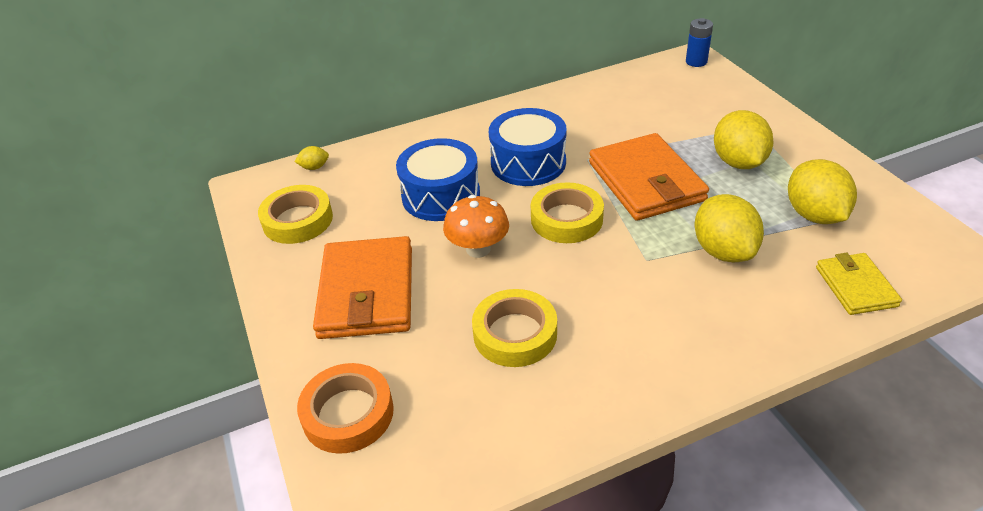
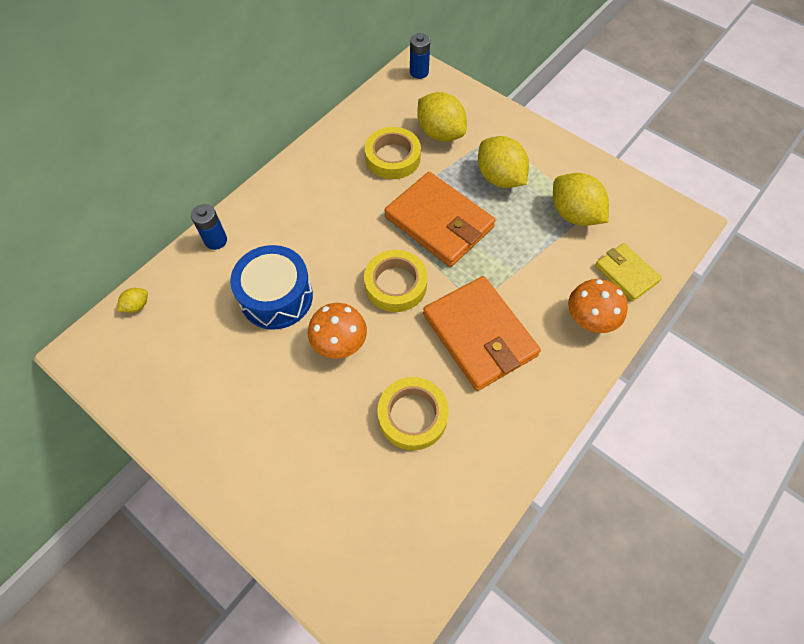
camera: 30 degrees left, 20 degrees up
(297, 220) = (158, 373): yellow tape -> yellow tape (392, 157)
(348, 413) = (323, 549): orange tape -> none
(367, 292) = (270, 425): orange wallet -> orange wallet (479, 335)
(414, 140) = (216, 240): none -> blue battery
(528, 163) = (333, 233): blue drum -> none
(723, 251) = (526, 273): yellow lemon -> yellow lemon (440, 133)
(781, 315) = (589, 319): none -> orange mushroom

